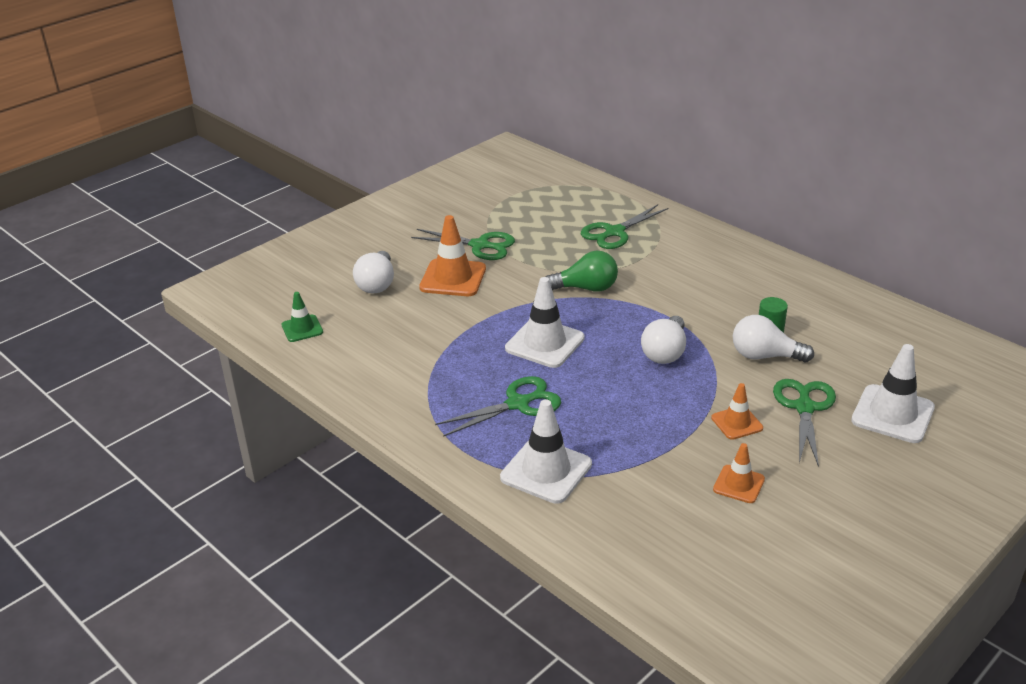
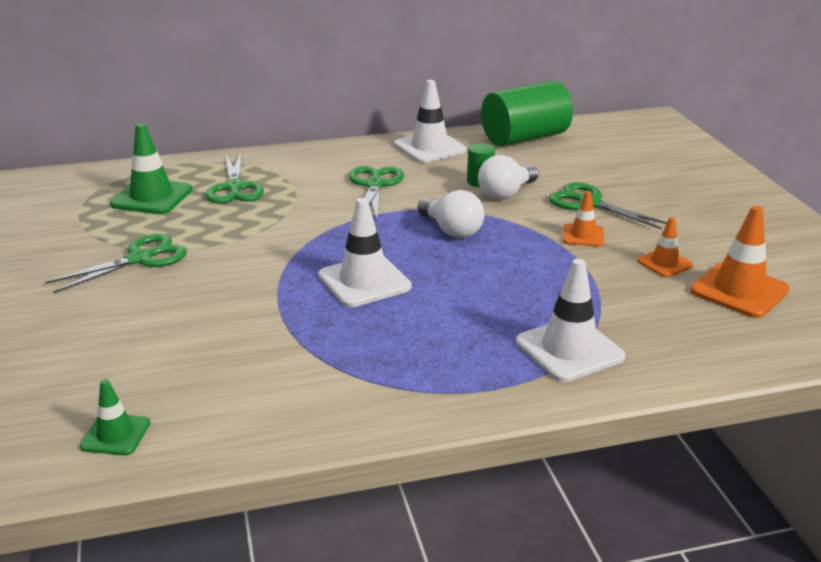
camera: 60 degrees left, 5 degrees down
(377, 284) = (107, 346): white light bulb -> none
(453, 278) = (175, 294): orange traffic cone -> orange traffic cone (739, 290)
(517, 404) = (447, 330): green scissors -> green scissors (375, 185)
(561, 209) = (152, 197): none -> green traffic cone
(586, 288) = (303, 231): green light bulb -> none
(892, 414) = (628, 177): white traffic cone -> white traffic cone (429, 148)
(896, 327) = (525, 138): none -> green cylinder

